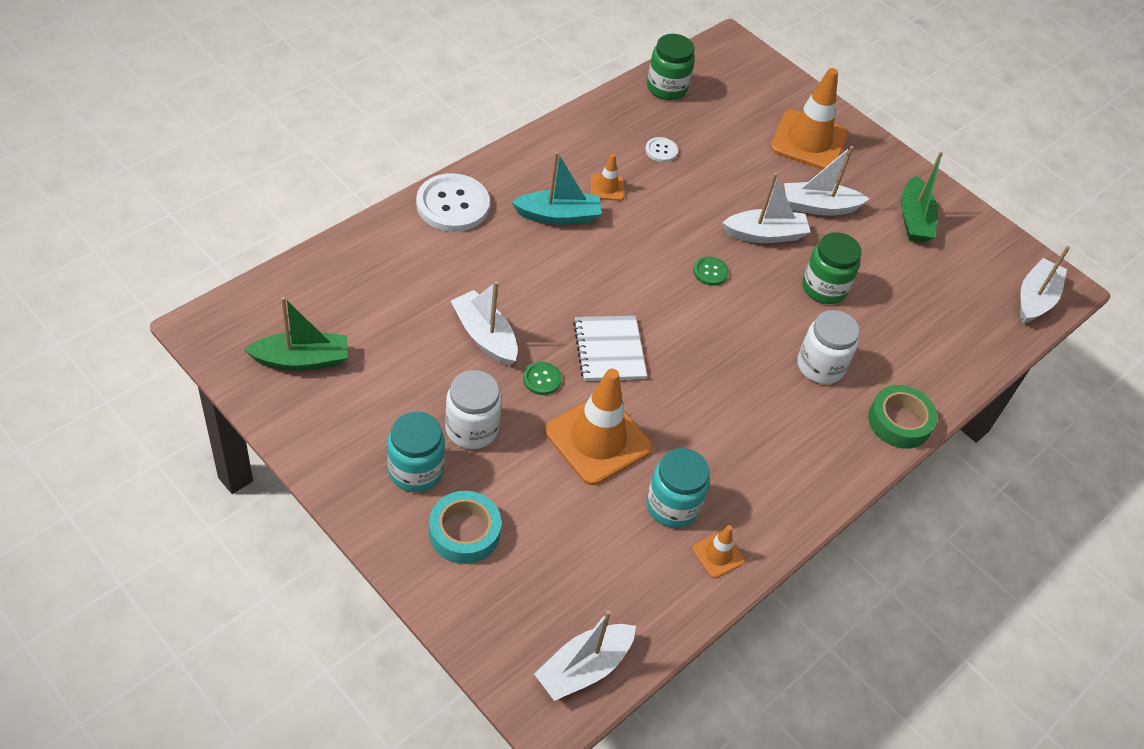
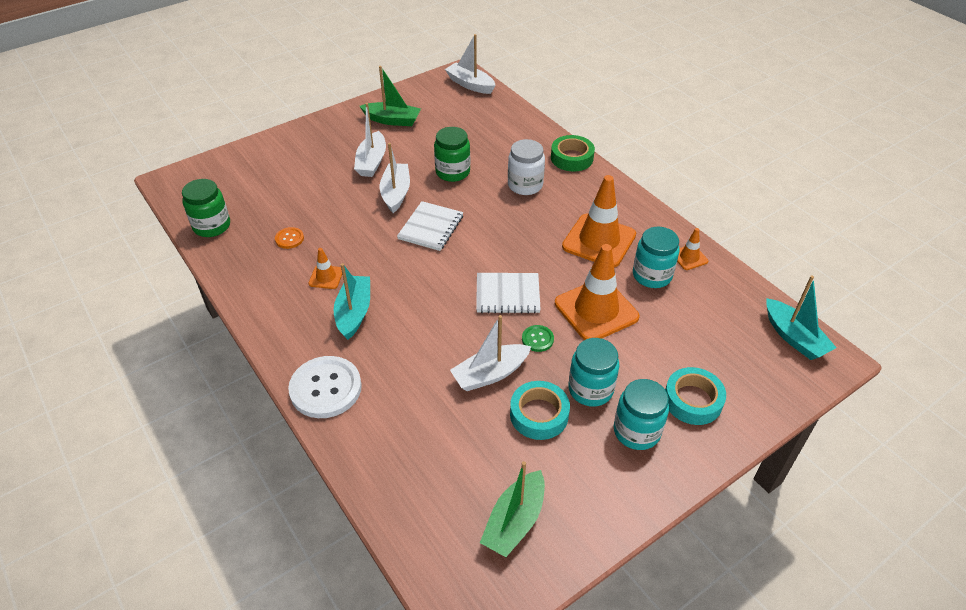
camera: 75 degrees left, 5 degrees down
(302, 360) = (514, 521): green boat -> green boat turned 150 degrees counterclockwise
(432, 380) = (539, 414): none -> turquoise tape
(471, 429) = (590, 389): white jar -> turquoise jar
(583, 668) = (794, 337): white boat -> turquoise boat
(661, 151) = (289, 239): white button -> orange button
(710, 272) = (431, 227): green button -> white notebook
(809, 141) = (300, 156): orange traffic cone -> orange traffic cone (599, 241)

